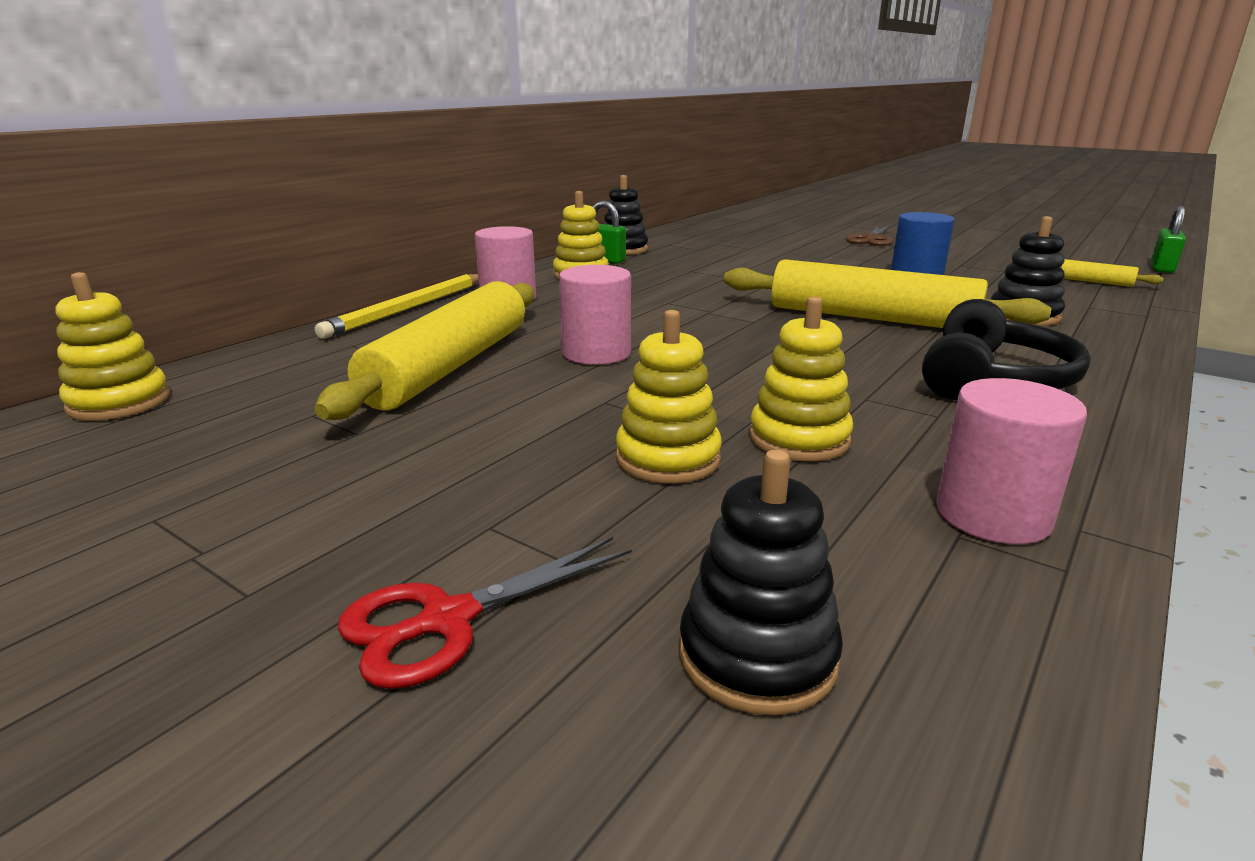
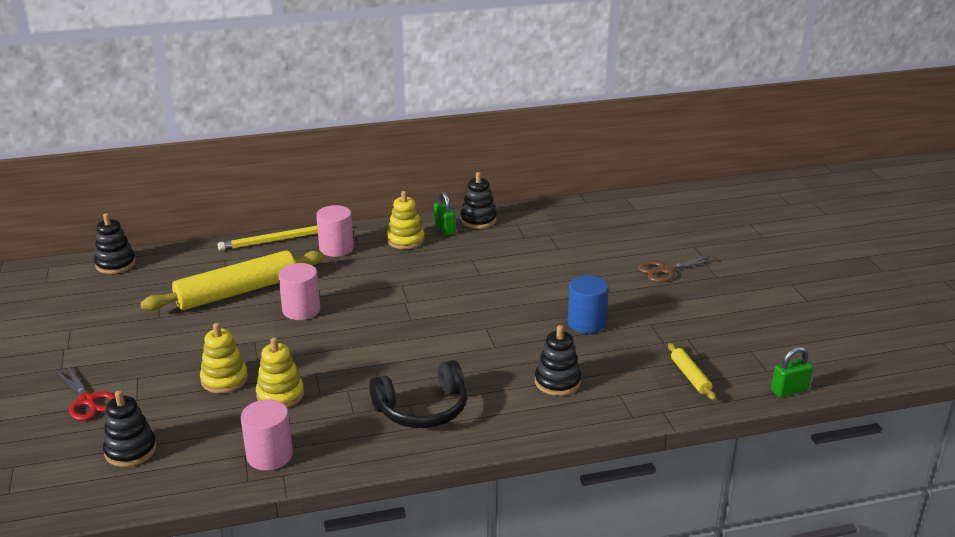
camera: 40 degrees right, 5 degrees up
(119, 402) = (116, 264): yellow stacking toy -> black stacking toy
(447, 620) = (88, 401): red scissors -> red scissors turned 135 degrees counterclockwise
(871, 318) = (472, 344): yellow rolling pin -> none

